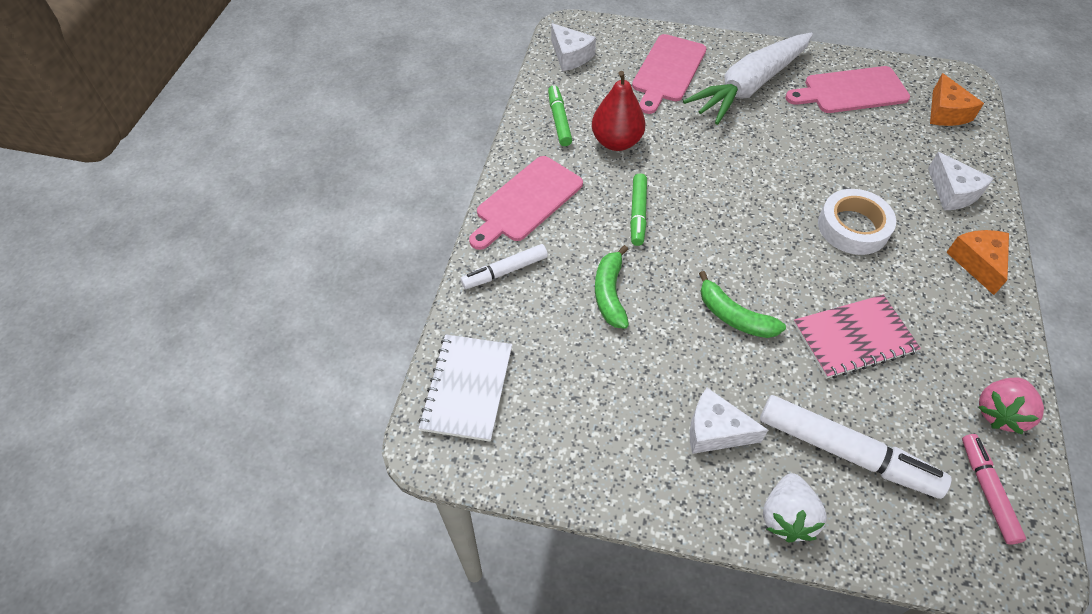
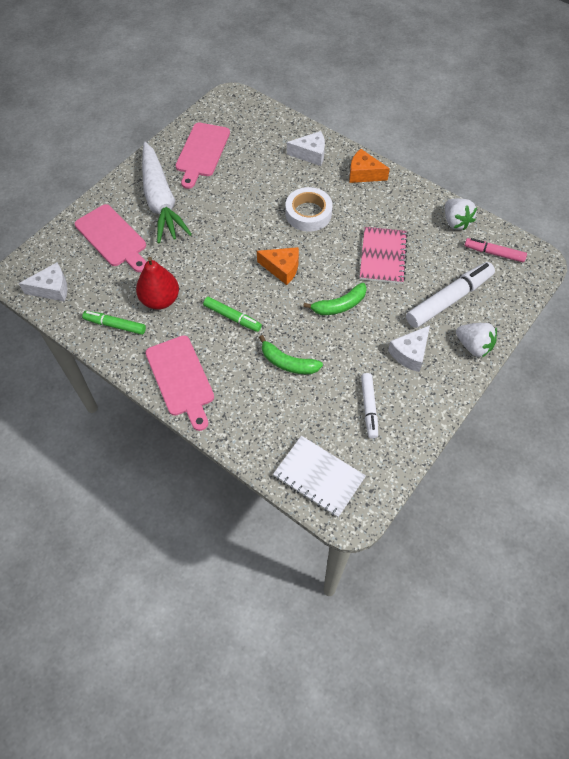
camera: 65 degrees left, 5 degrees up
(505, 271) = (236, 417): white marker -> white marker (369, 408)
(946, 112) = (250, 120): orange cheese -> orange cheese (282, 268)
(999, 413) = (455, 222): pink strawberry -> white strawberry

